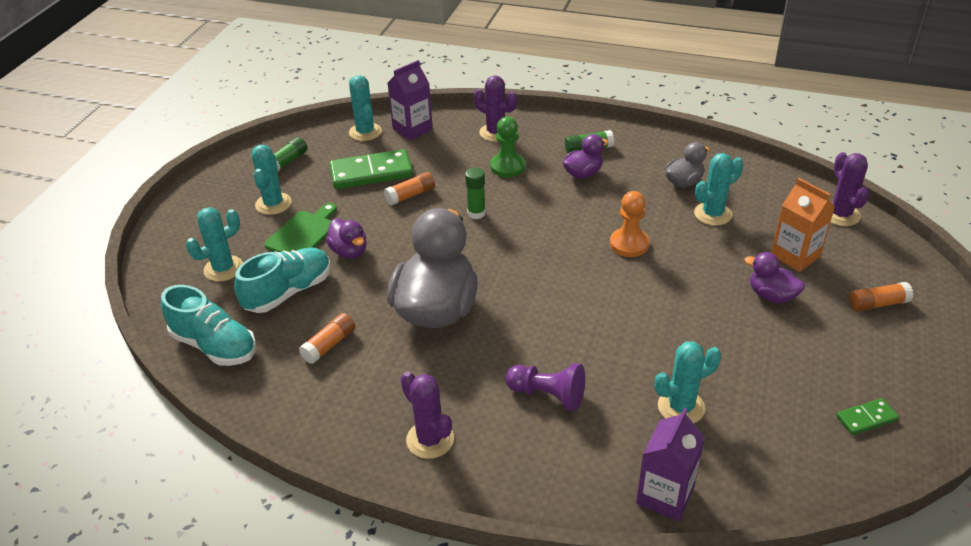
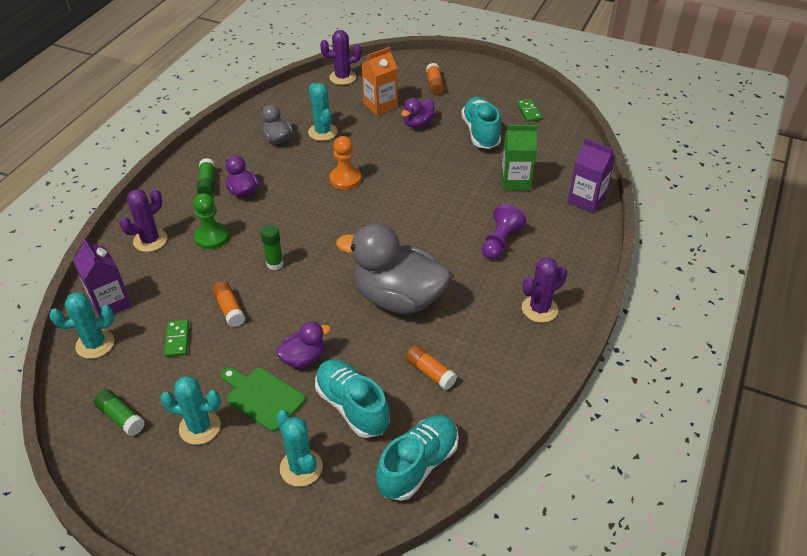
camera: 85 degrees left, 5 degrees up
(371, 173) = (177, 339): green domino -> green domino, size x0.50
(681, 407) = (515, 181): turquoise cactus -> green carton
(781, 363) = (480, 133): none -> turquoise shoe

